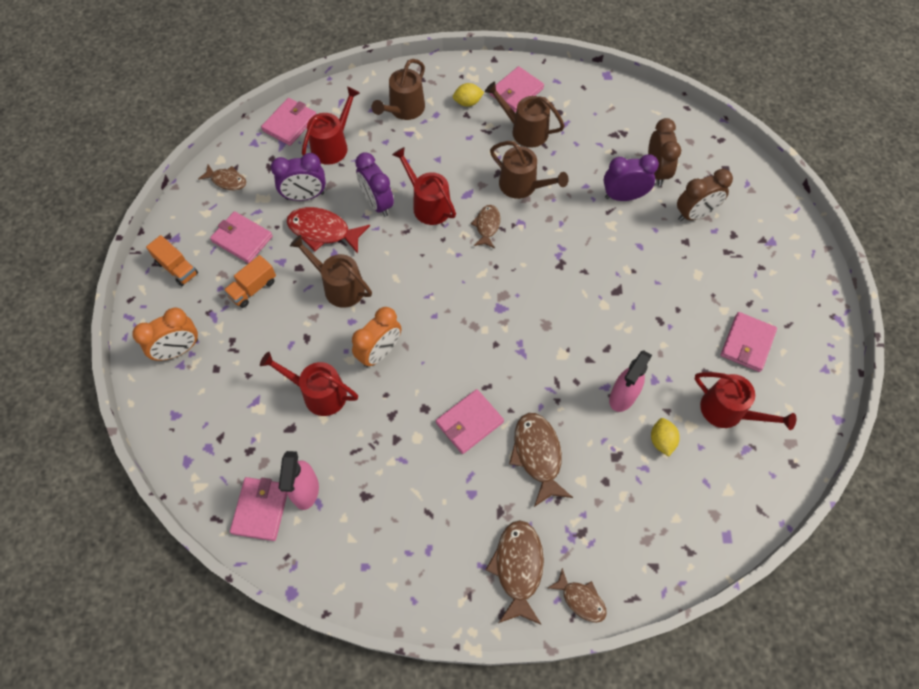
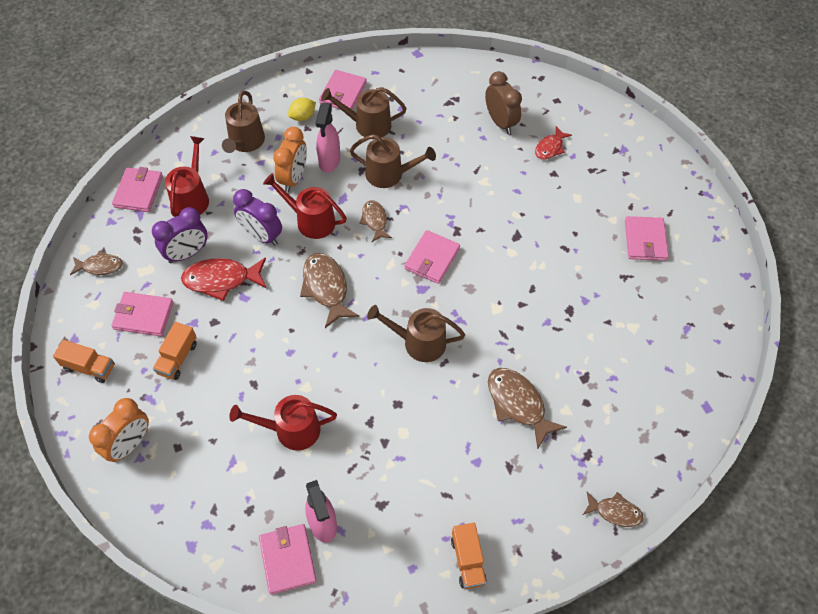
camera: 25 degrees left, 5 degrees down
(339, 286) = (262, 325): brown watering can -> brown watering can (419, 342)
(380, 352) = (331, 370): orange clock -> orange clock (293, 178)
(418, 582) = (467, 560): none -> orange truck
(469, 422) = (444, 400): pink wallet -> pink wallet (432, 258)
(518, 568) = (549, 509): brown fish -> brown fish (326, 288)
(622, 397) = (565, 325): pink spray bottle -> pink spray bottle (329, 161)
(623, 196) = (482, 153): purple clock -> none
(661, 440) = (616, 349): yellow lemon -> none
(695, 214) = (550, 148): brown clock -> red fish
(728, 411) = (657, 303): red watering can -> none

